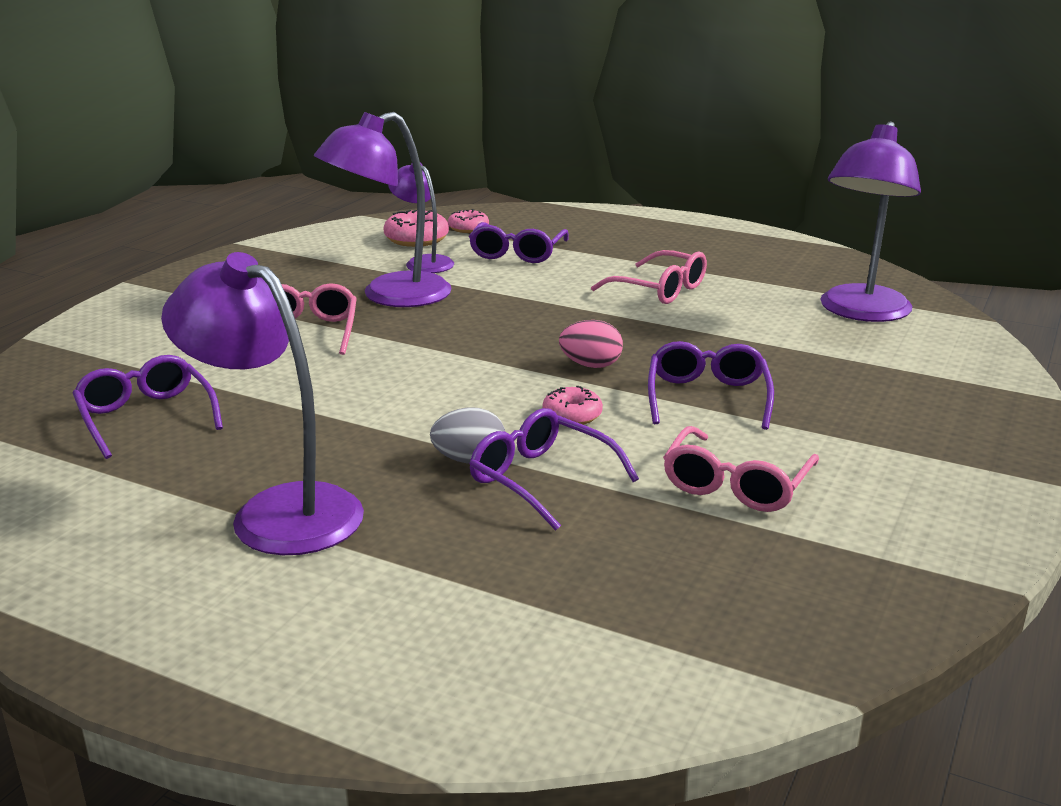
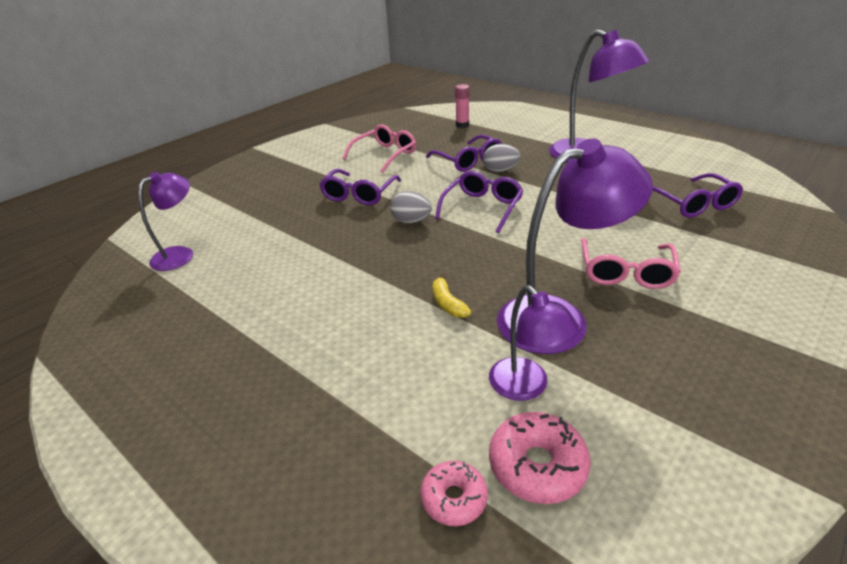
camera: 165 degrees left, 10 degrees up
(504, 297) = (447, 303): none -> yellow banana
(517, 253) = (406, 396): purple glasses -> purple glasses (482, 208)
(572, 415) = (440, 189): pink donut -> none
(591, 365) = (411, 221): pink egg -> grey egg
(601, 607) = (462, 125): none -> pink glue stick
(659, 290) = (301, 300): pink glasses -> none
(861, 312) = (180, 254): purple lamp -> purple lamp, size x0.59

